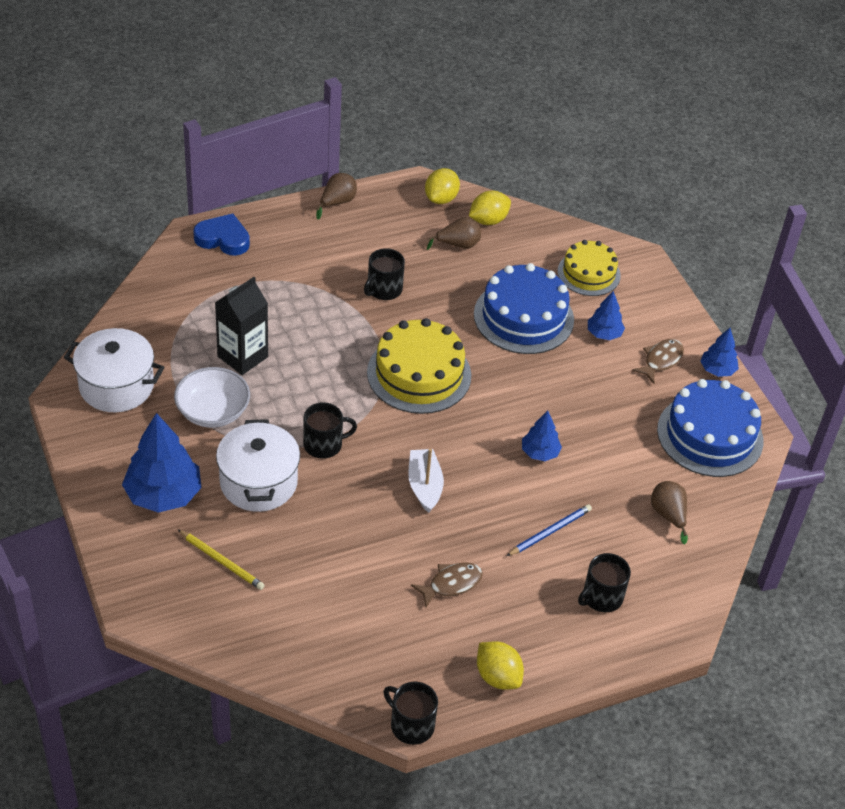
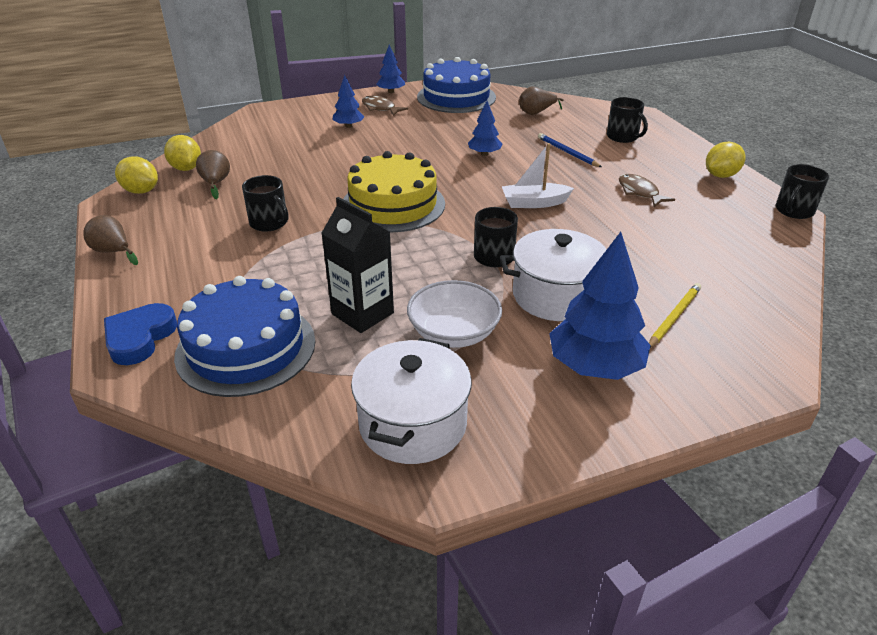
camera: 85 degrees left, 10 degrees down
(523, 317) = (323, 156): blue cake -> blue cake (246, 348)
(588, 273) = (275, 129): yellow cake -> none

